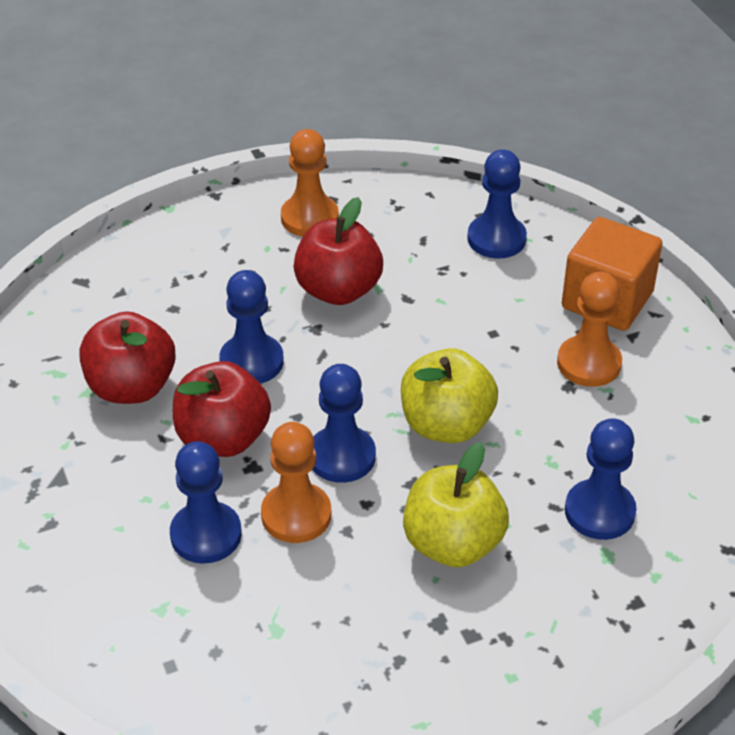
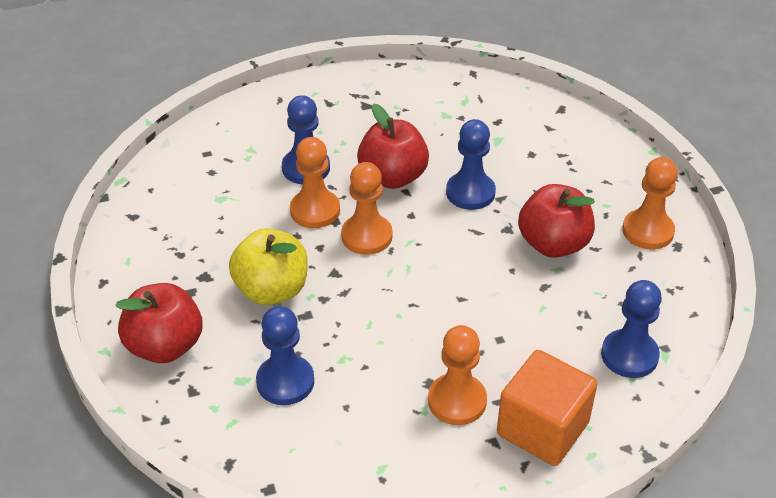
camera: 95 degrees right, 0 degrees up
(131, 387) = (447, 134): red apple -> red apple (165, 346)
(341, 456) = (366, 236): blue pawn -> orange pawn
(446, 425) = (392, 297): yellow apple -> none

